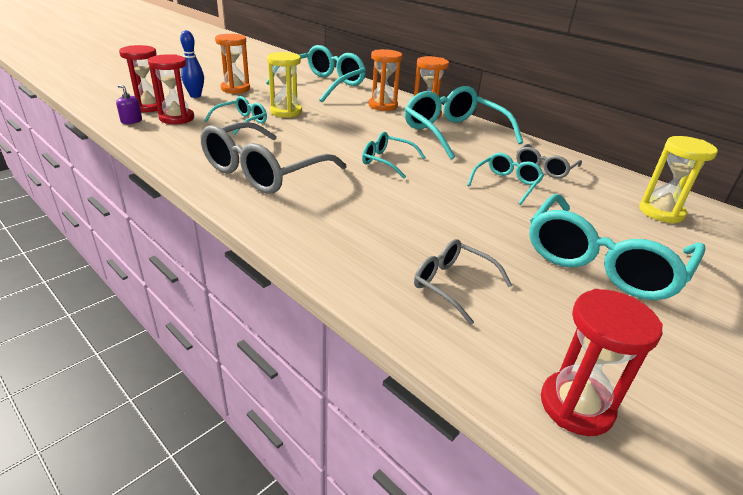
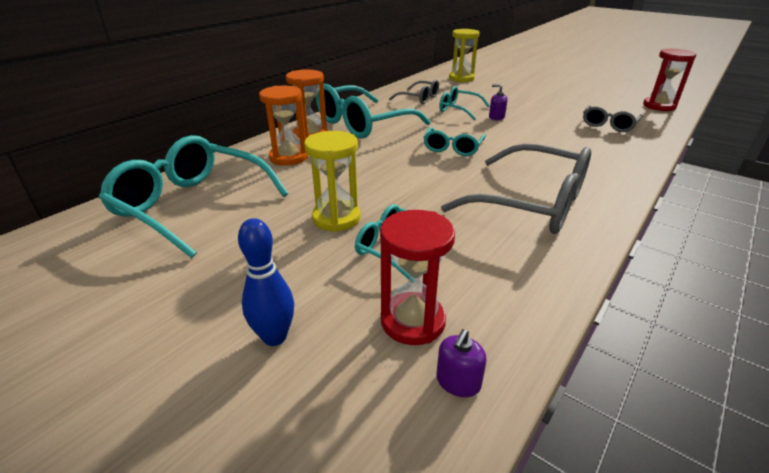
camera: 95 degrees left, 0 degrees up
(149, 107) = (366, 388): red hourglass -> none
(235, 89) = (220, 292): orange hourglass -> none
(480, 202) = (496, 117): none -> purple soap dispenser
(602, 261) = (536, 94): turquoise glasses -> none

